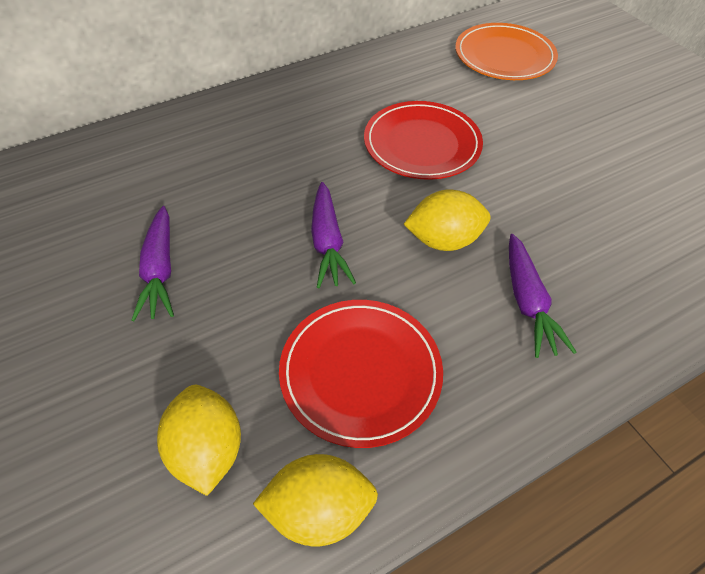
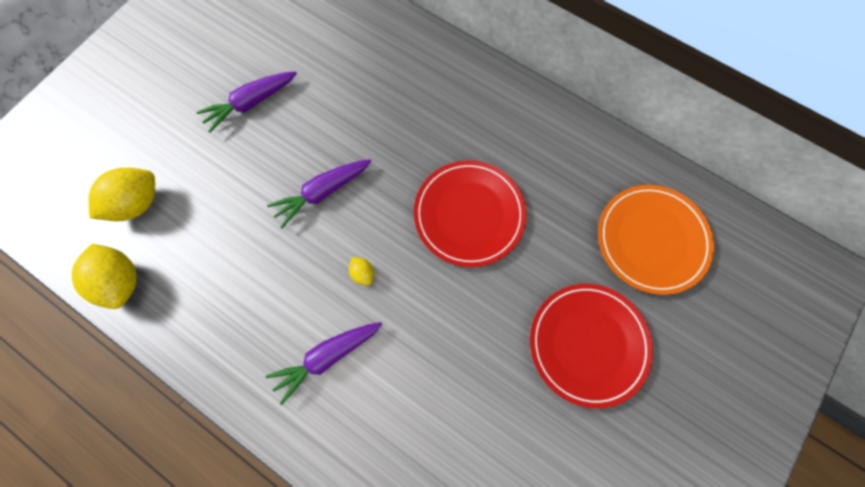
camera: 65 degrees right, 20 degrees up
(360, 372) = (220, 264): red plate -> red plate (588, 344)
(443, 240) = (363, 273): yellow lemon -> yellow lemon, size x0.47

